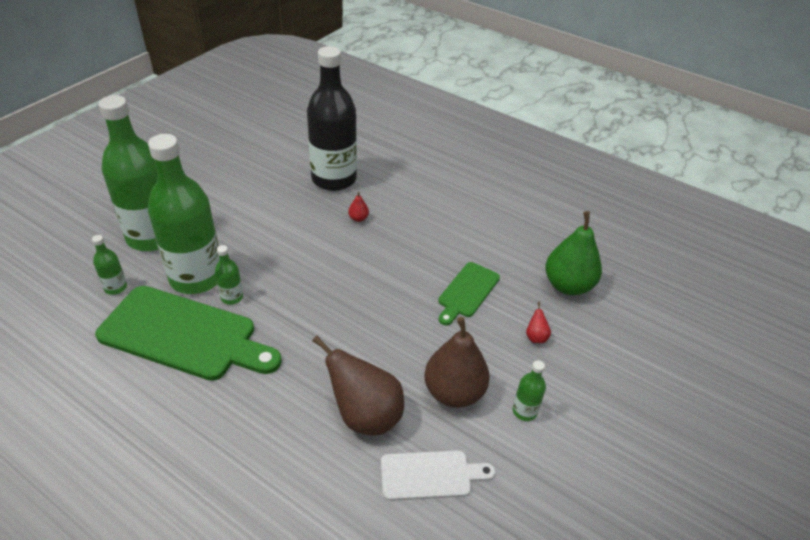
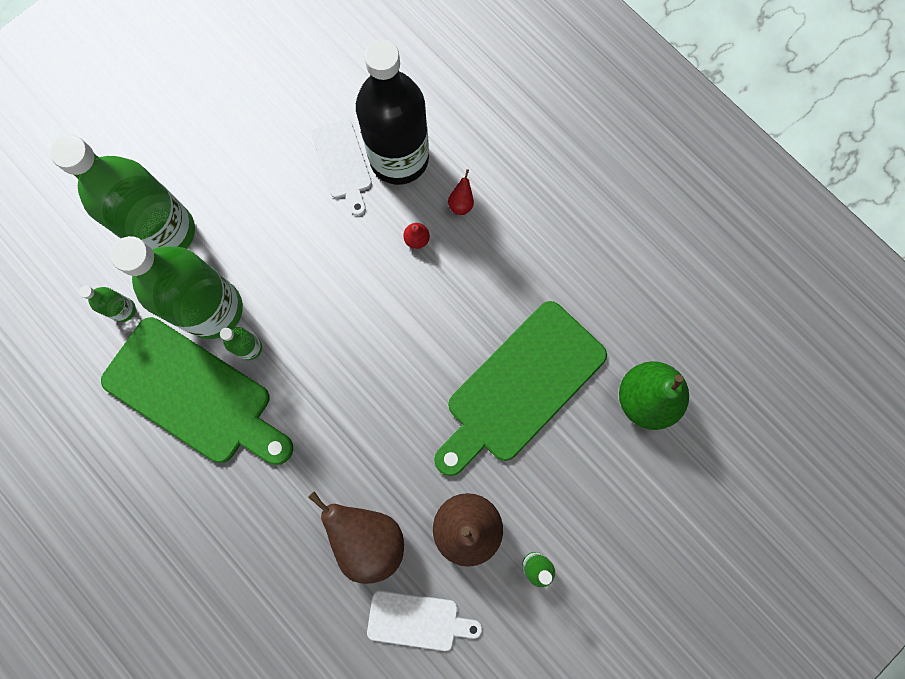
camera: 15 degrees right, 35 degrees up
(292, 186) = (343, 163): none -> white cutting board
(467, 292) = (520, 386): green cutting board -> green cutting board, size x1.90
(536, 337) = (580, 469): red pear -> red pear (461, 203)

